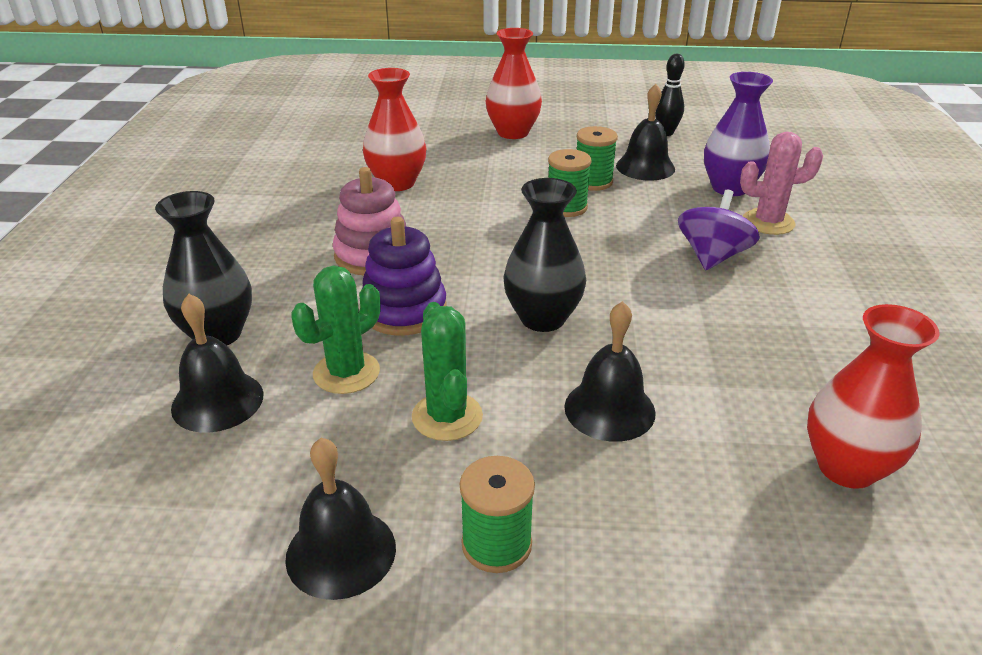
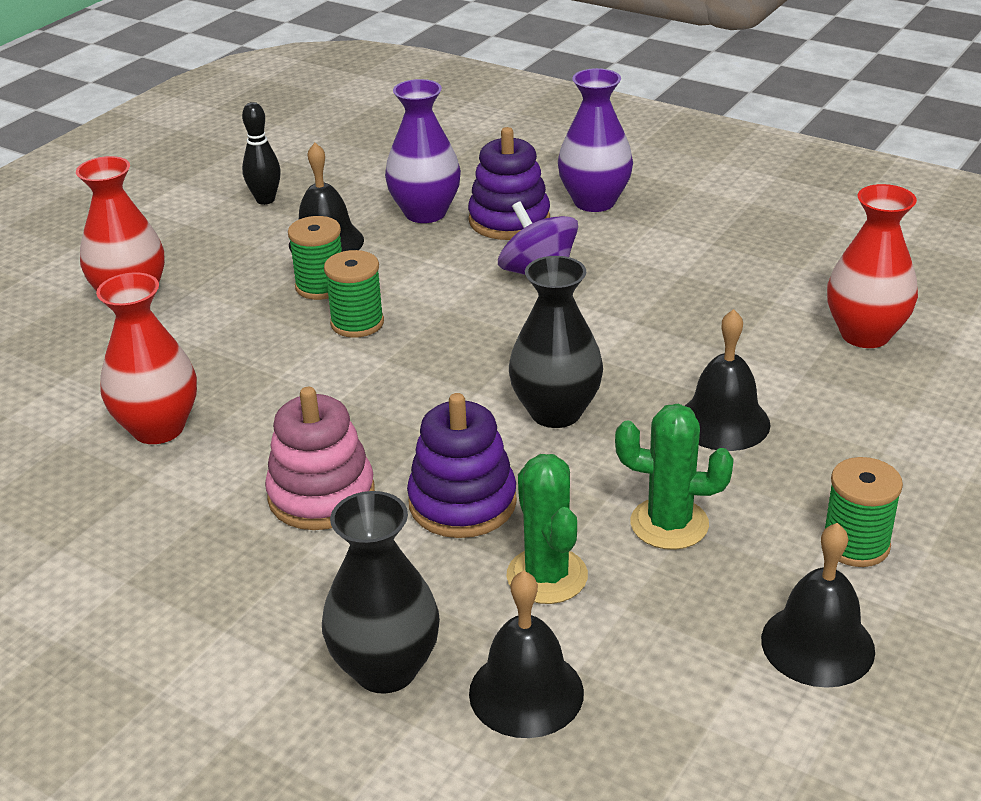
camera: 60 degrees left, 0 degrees up
(768, 222) = (509, 220): pink cactus -> purple stacking toy
(850, 250) = (594, 202): none -> purple vase

